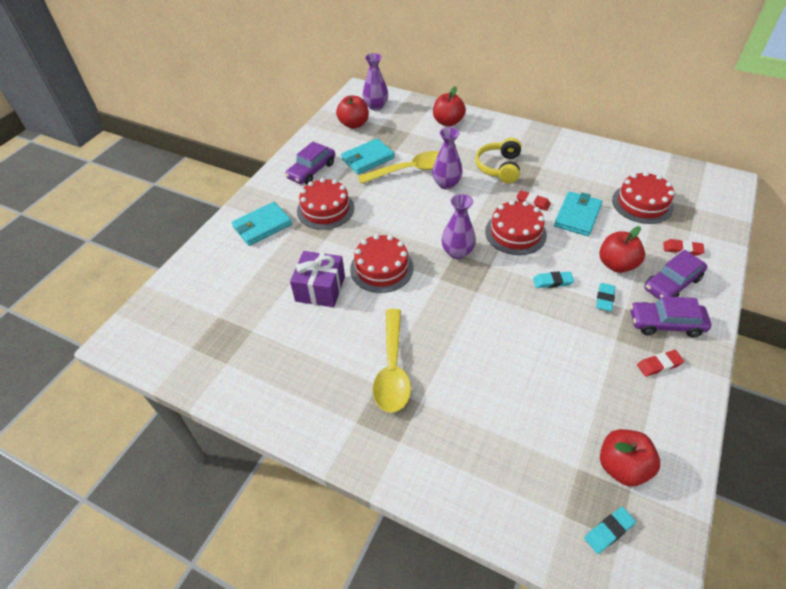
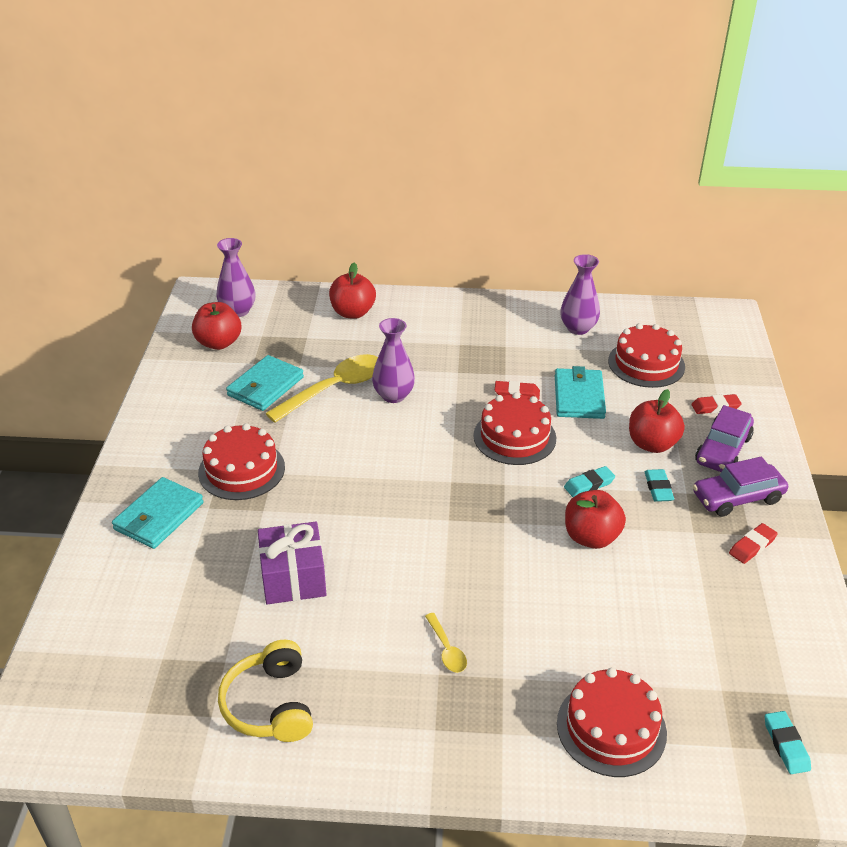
camera: 25 degrees left, 10 degrees down
(311, 171) = (191, 421): purple car -> none
(381, 268) = (364, 527): red cake -> red cake (611, 728)
(392, 369) = (447, 649): yellow spoon -> yellow spoon, size x0.46
(457, 252) = (453, 480): purple vase -> purple vase (578, 328)
(499, 167) = (452, 358): yellow headphones -> yellow headphones (270, 704)
(608, 531) = (786, 745): turquoise eraser -> turquoise eraser turned 45 degrees counterclockwise
(622, 466) = (766, 671): red apple -> red apple (591, 537)

